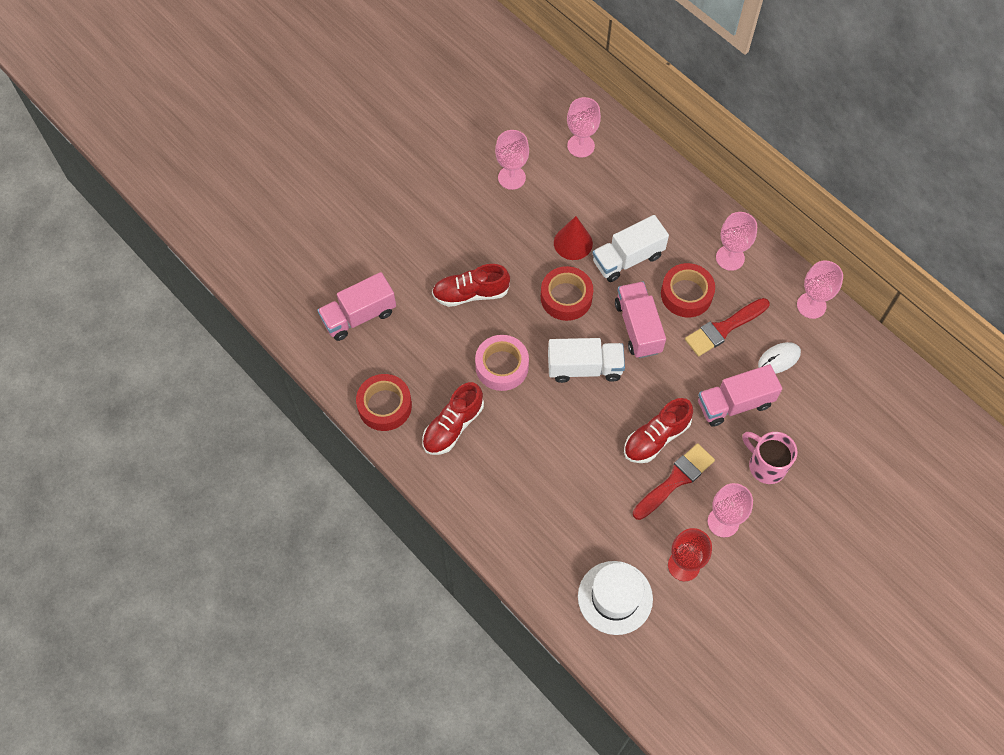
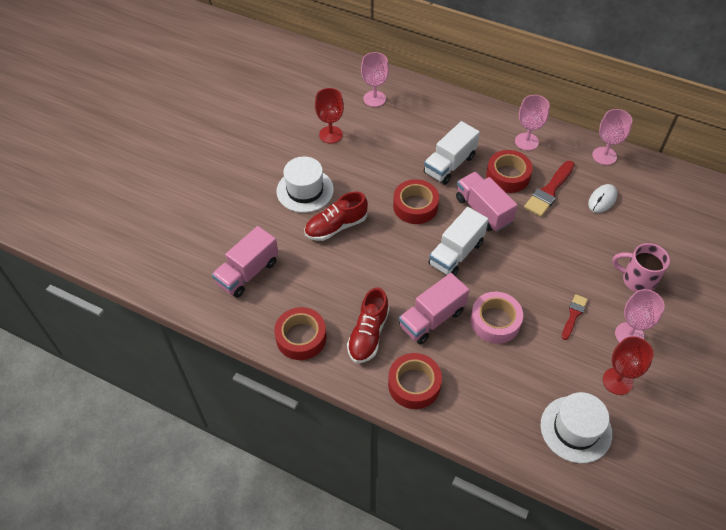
camera: 20 degrees left, 10 degrees down
(455, 239) = (305, 190): none -> white hat
(475, 494) = (414, 384): none -> red tape
(502, 366) = (388, 273): pink tape -> pink tape (495, 321)
(511, 177) = (330, 134): pink goblet -> red goblet
(573, 243) = (401, 166): red cone -> none
(584, 368) = (456, 253): white truck -> white truck turned 150 degrees clockwise
(656, 438) = (541, 288): red shoe -> none
(675, 480) = (573, 315): red brush -> red brush, size x0.60
(734, 403) = (587, 242): pink truck -> pink truck (432, 319)

